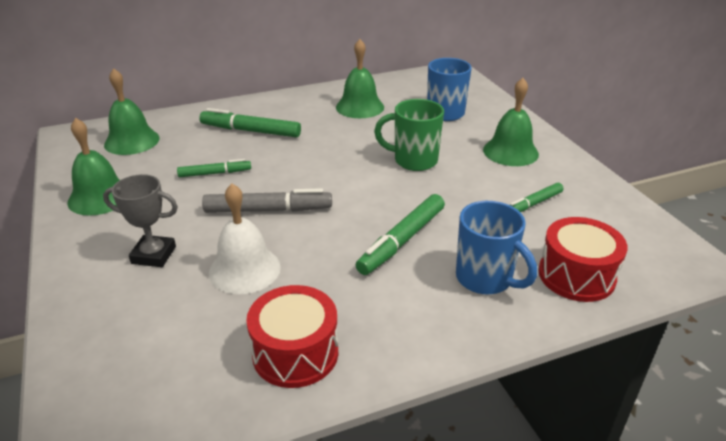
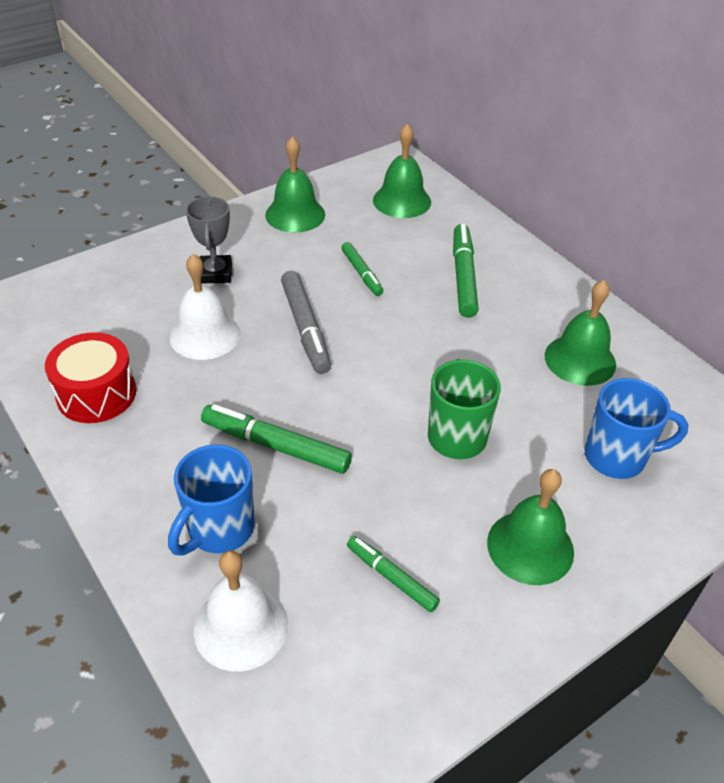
camera: 75 degrees right, 10 degrees up
(576, 275) = (241, 626): red drum -> white bell

